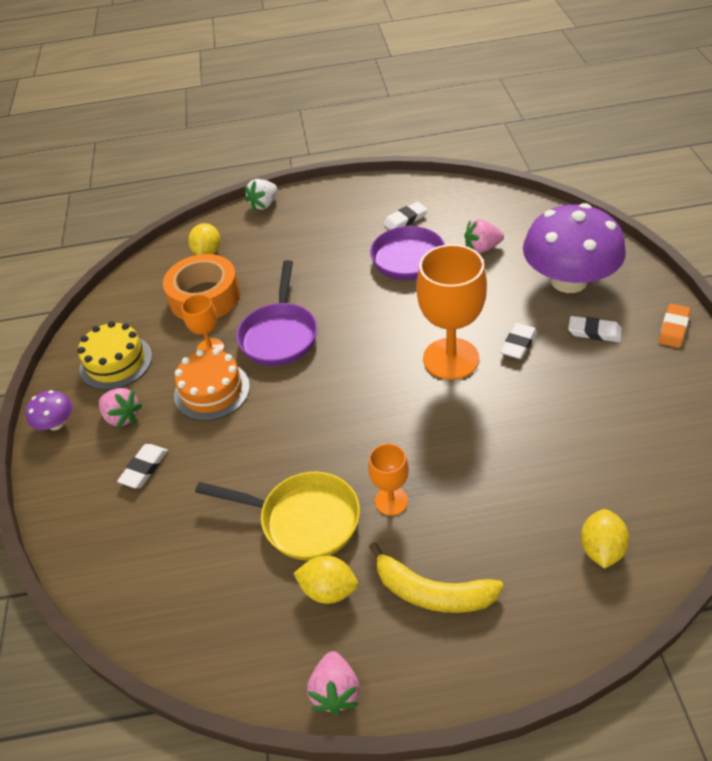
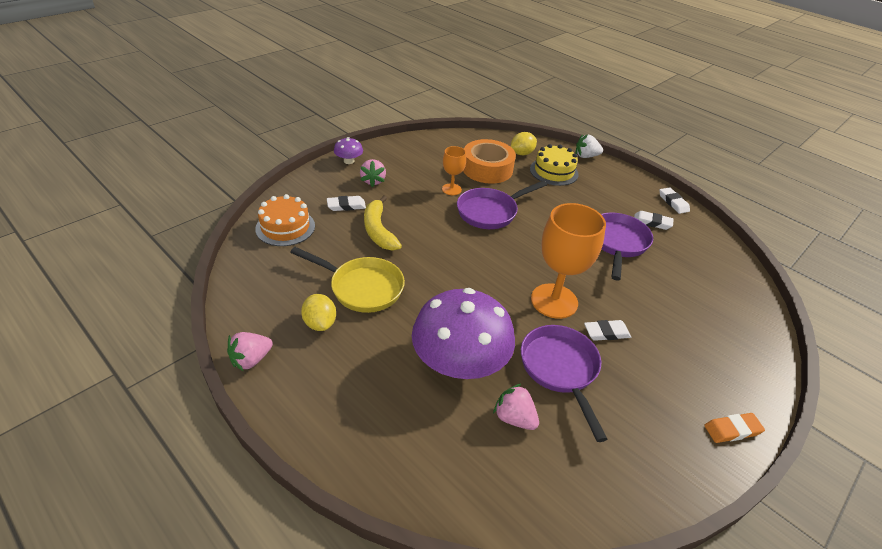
camera: 45 degrees right, 5 degrees down
(116, 362) = (407, 160): yellow cake -> yellow cake (554, 171)
(212, 391) = (422, 205): orange cake -> orange cake (285, 227)
(303, 519) = (362, 287): yellow pan -> yellow pan turned 45 degrees counterclockwise
(391, 501) = (408, 323): orange goblet -> none
(433, 592) = (353, 377): yellow banana -> yellow banana (378, 231)
(482, 248) = (674, 273): pink strawberry -> pink strawberry (514, 418)
(538, 406) = (560, 370): none -> purple pan
(568, 281) = (702, 337): purple mushroom -> purple mushroom (459, 363)
(594, 332) = (668, 375): white eraser -> white eraser (673, 202)
(601, 549) = (461, 466): yellow lemon -> none

